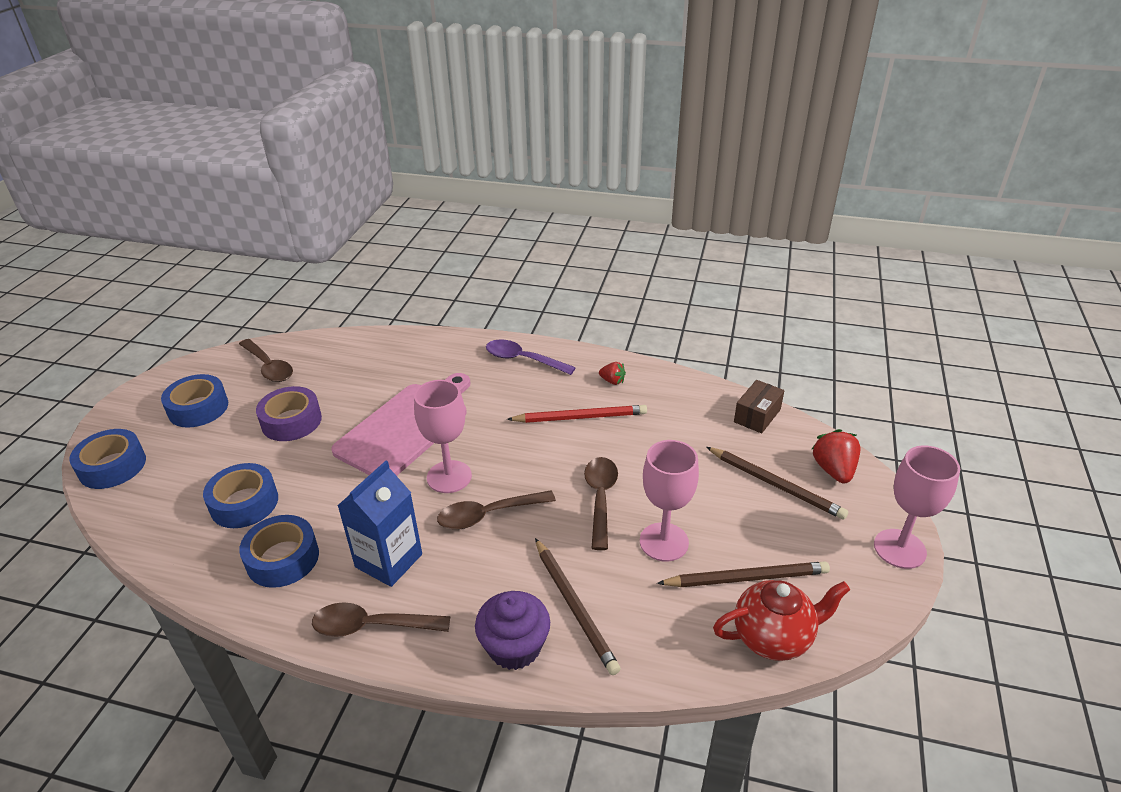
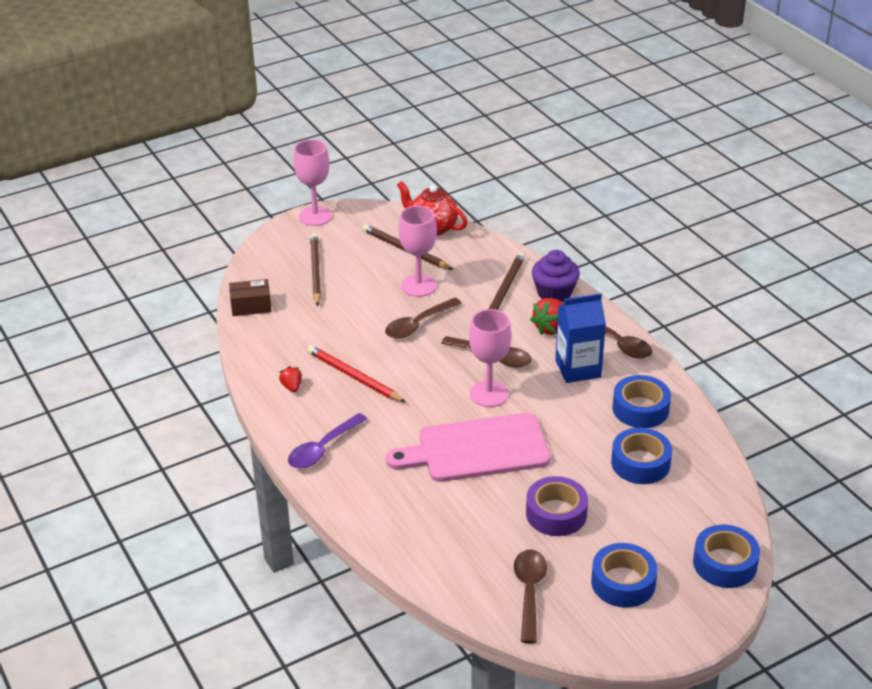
camera: 135 degrees left, 0 degrees up
(523, 359) = (322, 449): purple spoon -> purple spoon turned 60 degrees clockwise
(833, 470) = (273, 257): red strawberry -> red strawberry (551, 328)

